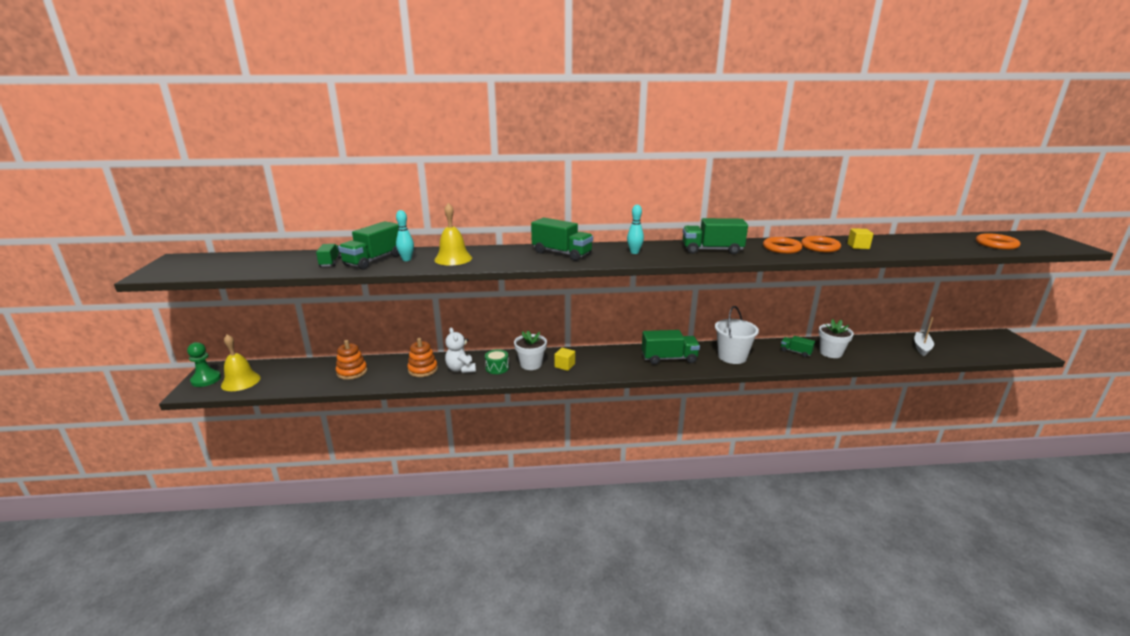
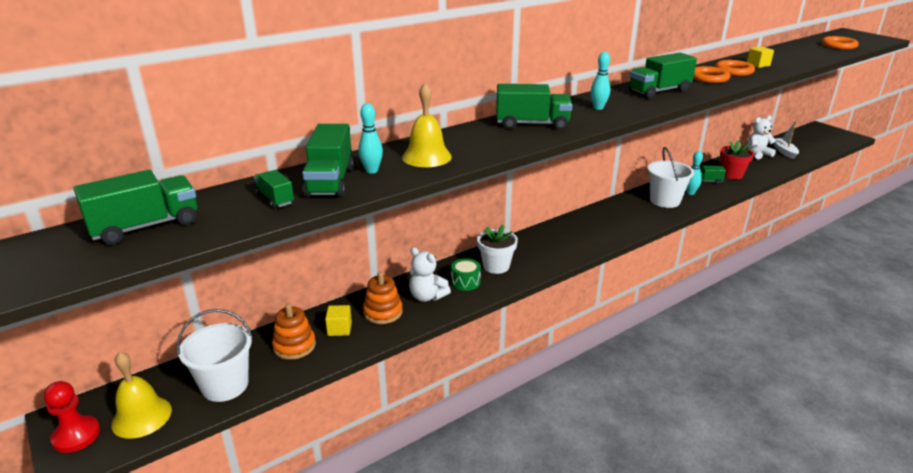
camera: 30 degrees left, 5 degrees up
(206, 379) = (76, 435): green pawn -> red pawn
(294, 380) = (225, 385): none -> white bucket
(564, 365) = (531, 256): yellow cube -> yellow cube (339, 329)
(669, 358) = (616, 218): green truck -> green truck (146, 226)
(765, 357) = (690, 193): none -> turquoise bowling pin
(830, 353) = (731, 174): white flower pot -> red flower pot
(886, 343) = (757, 154): none -> white teddy bear

